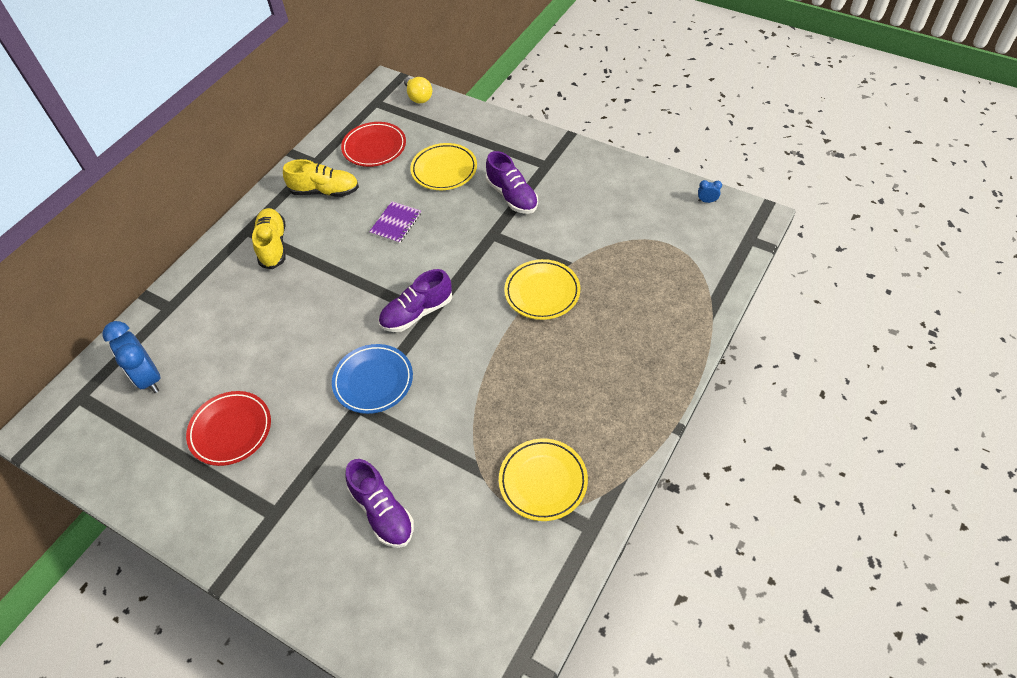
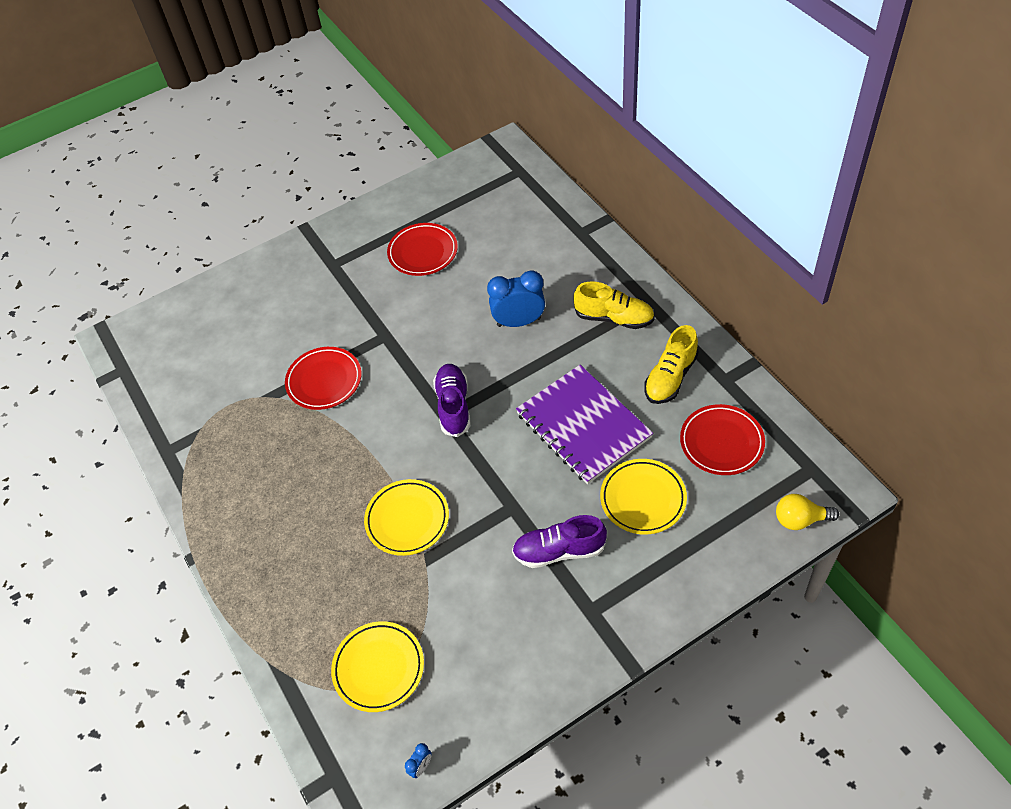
camera: 120 degrees right, 0 degrees up
(148, 378) = (510, 211): blue clock -> blue clock (519, 322)
(373, 381) = (402, 352): blue plate -> none
(382, 512) = (284, 326): purple shoe -> none
(396, 223) = (583, 425): purple notebook -> purple notebook, size x2.12
(437, 430) = (324, 381): none -> red plate
(543, 481) = (226, 435): yellow plate -> yellow plate (378, 668)

